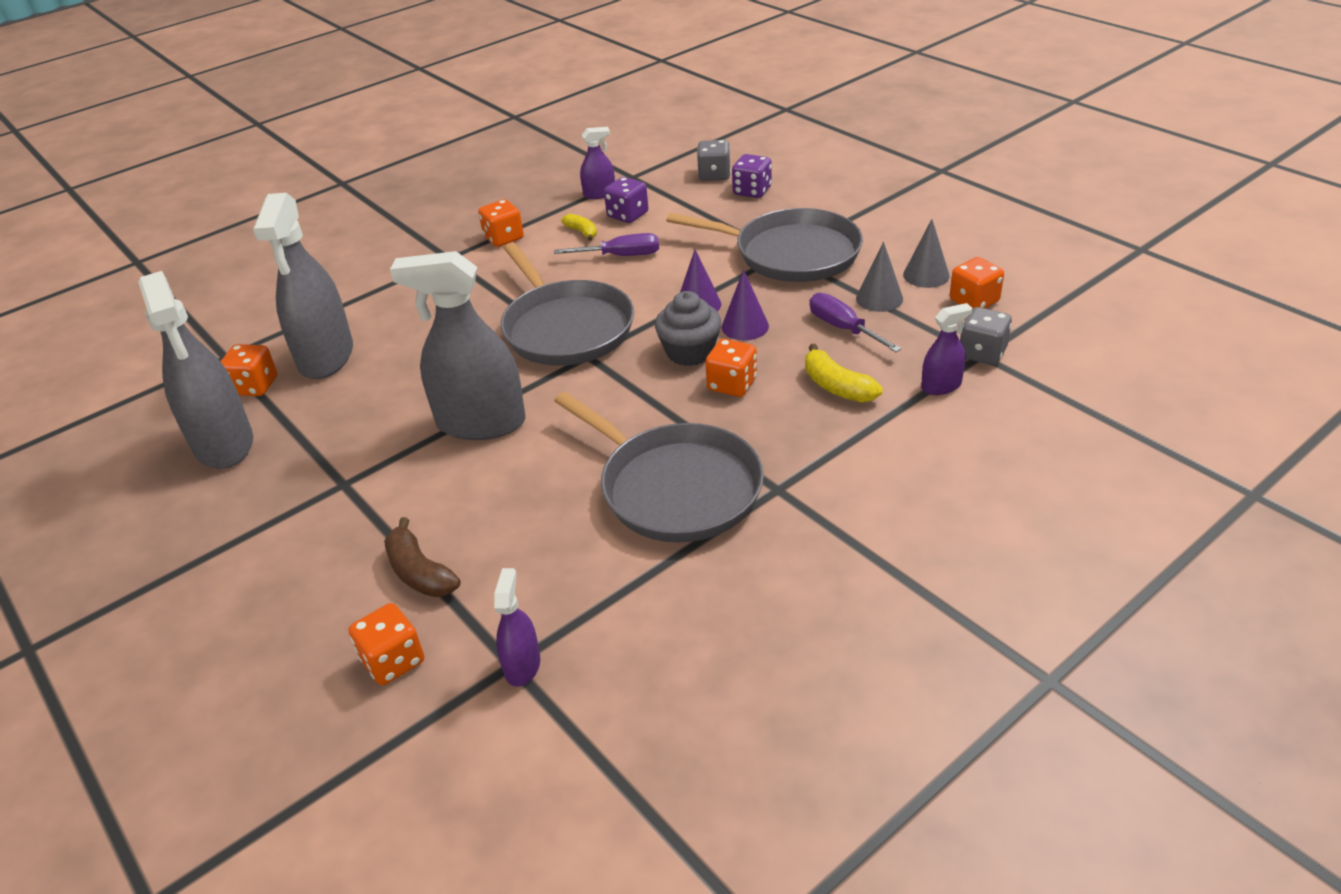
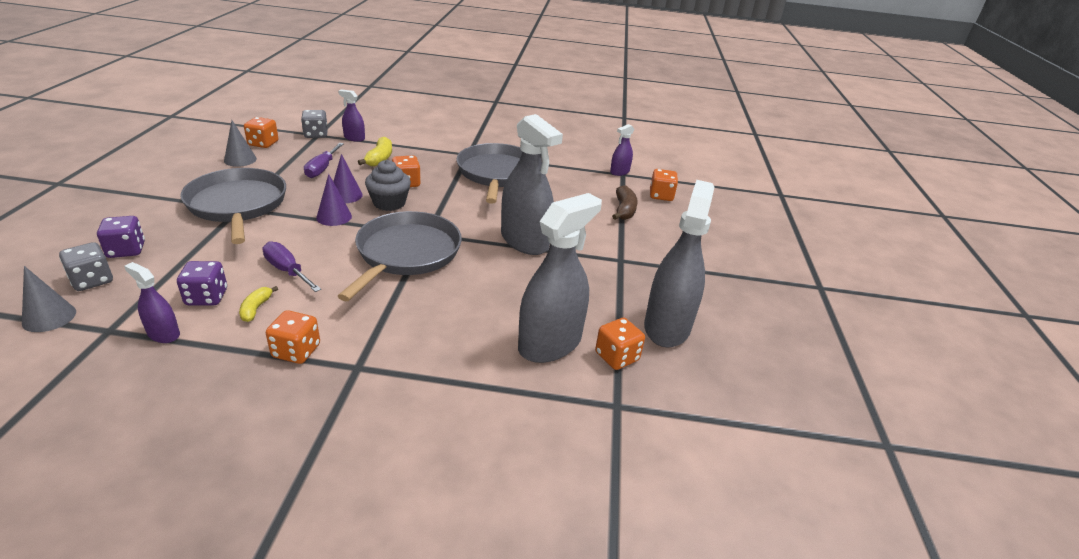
camera: 140 degrees left, 5 degrees down
(879, 298) = (279, 166): grey cone -> grey cone (49, 317)

